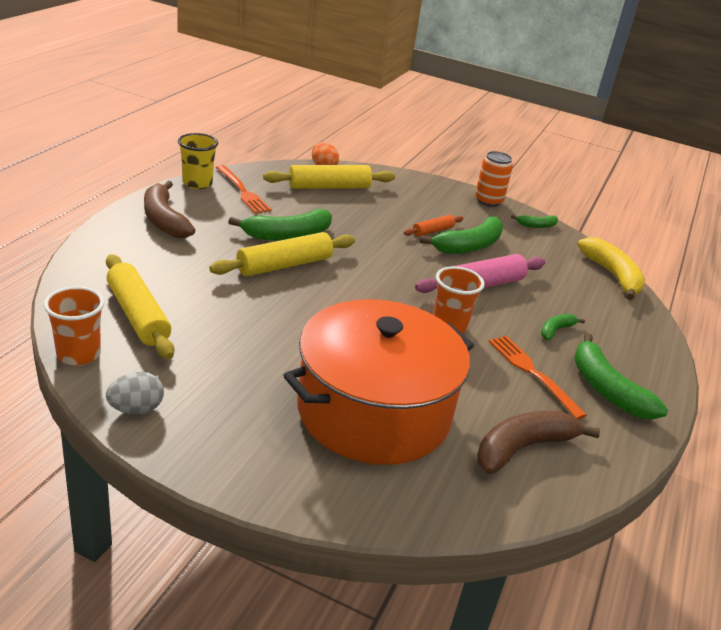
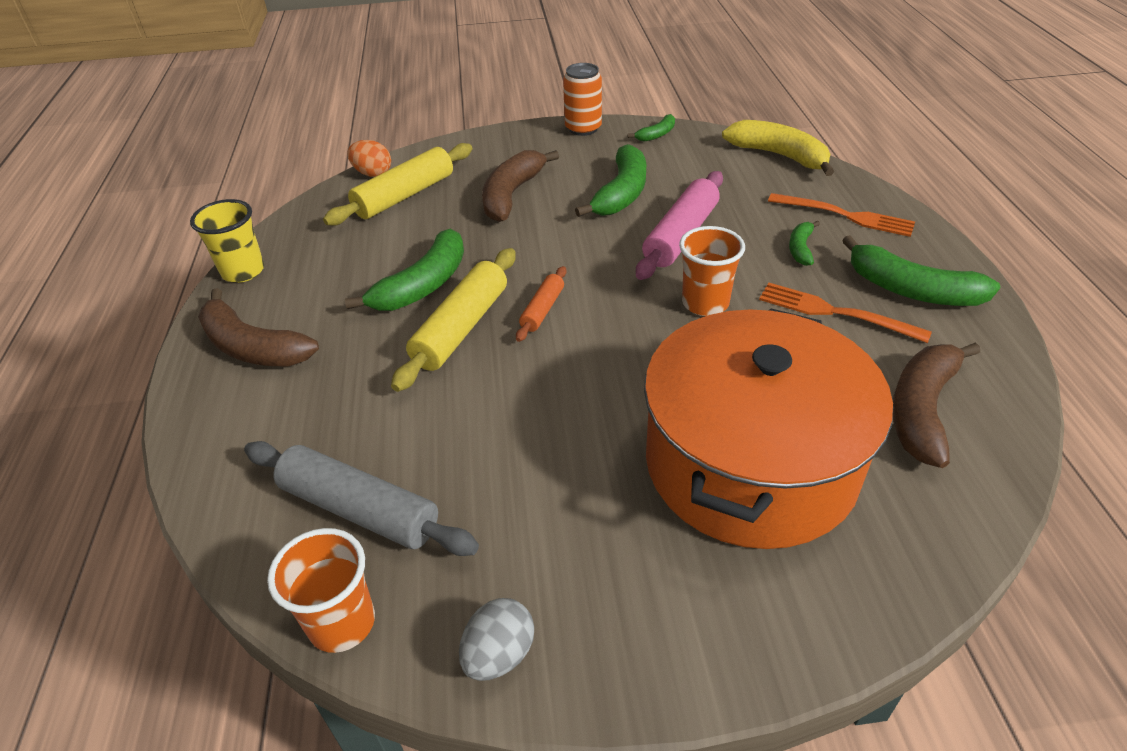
camera: 25 degrees left, 10 degrees up
(138, 315) = (359, 510): yellow rolling pin -> grey rolling pin
(243, 191) = (311, 253): orange fork -> orange fork (846, 215)
(395, 215) = (511, 195): none -> brown banana
(433, 231) = (568, 194): orange rolling pin -> orange rolling pin (542, 310)

